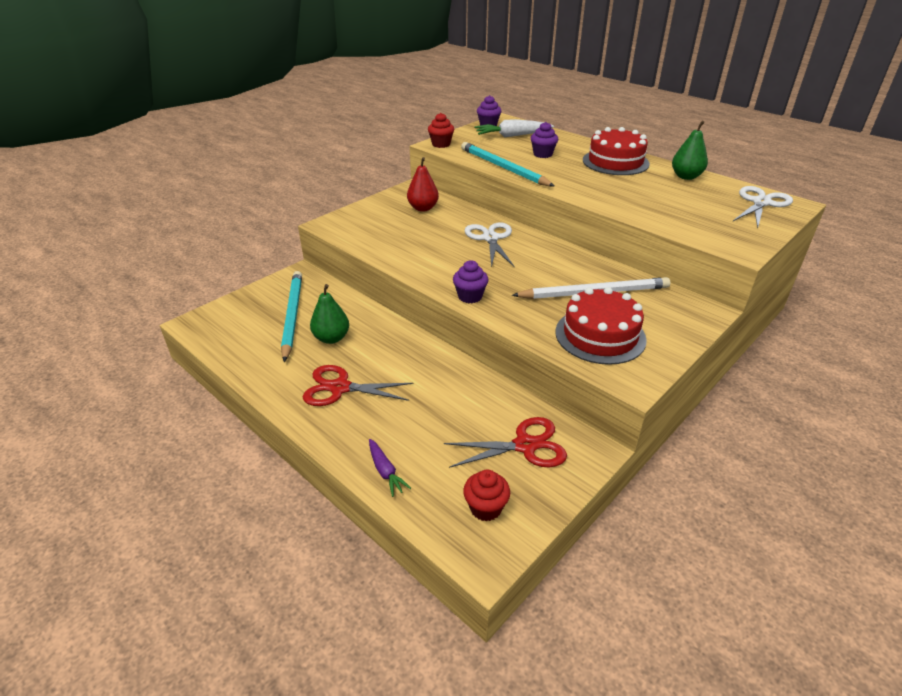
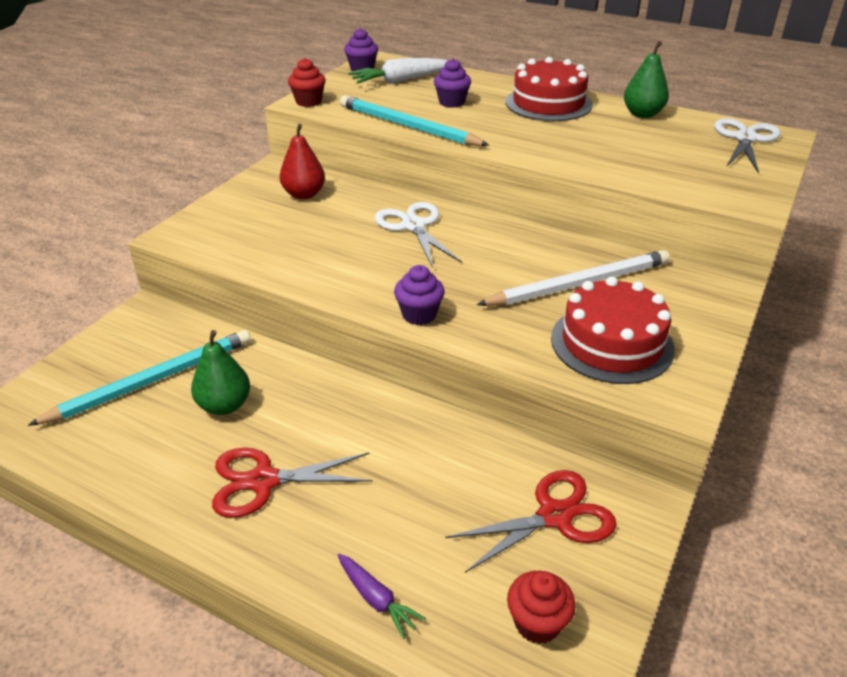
camera: 15 degrees left, 0 degrees up
(292, 315) = (152, 380): turquoise pencil -> turquoise pencil turned 75 degrees clockwise

